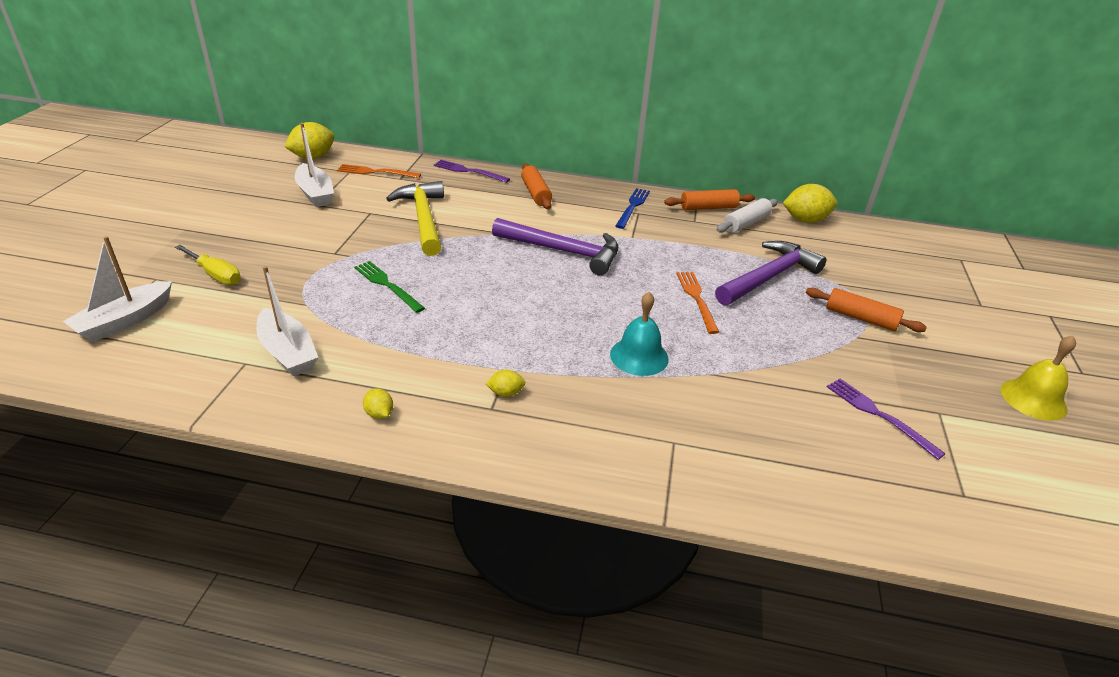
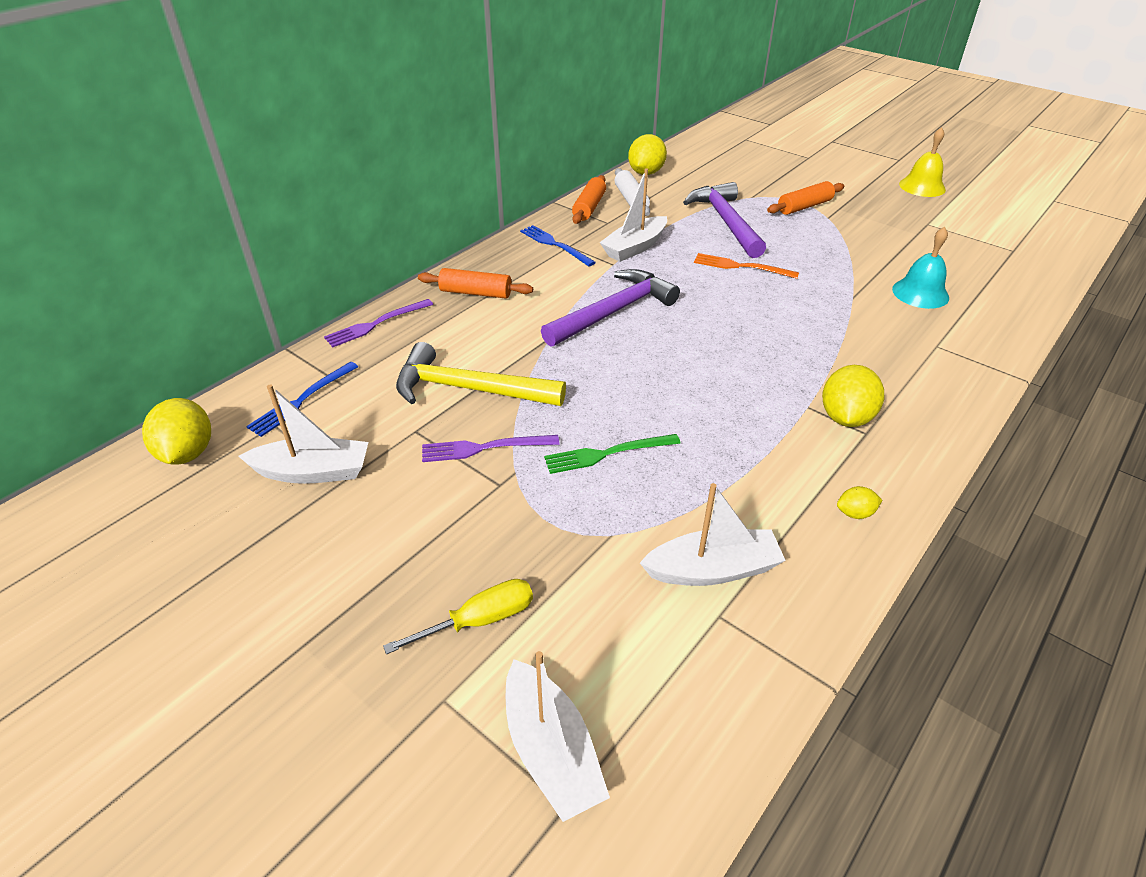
camera: 60 degrees left, 5 degrees up
(376, 172) = (301, 400): orange fork -> blue fork
(506, 393) = (845, 417): yellow lemon -> yellow lemon, size x2.01
(639, 356) = (815, 324): turquoise bell -> turquoise bell (920, 293)
(669, 241) = (635, 247): none -> white boat
(879, 415) = (925, 246): purple fork -> purple fork (484, 448)

